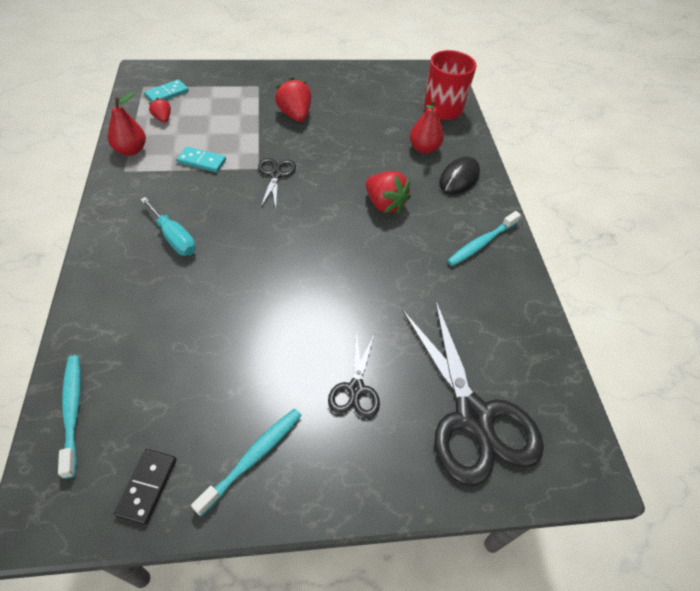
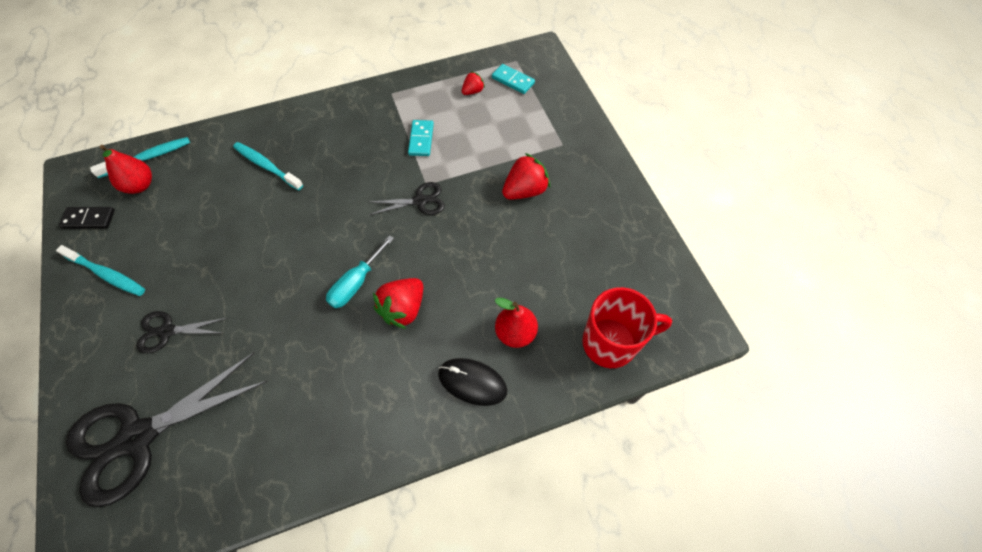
camera: 80 degrees right, 10 degrees up
(131, 150) = (419, 87): red pear -> red pear (140, 185)
(174, 238) = (317, 154): turquoise screwdriver -> turquoise screwdriver (356, 283)
(481, 243) = (364, 422): turquoise toothbrush -> turquoise toothbrush (266, 166)

